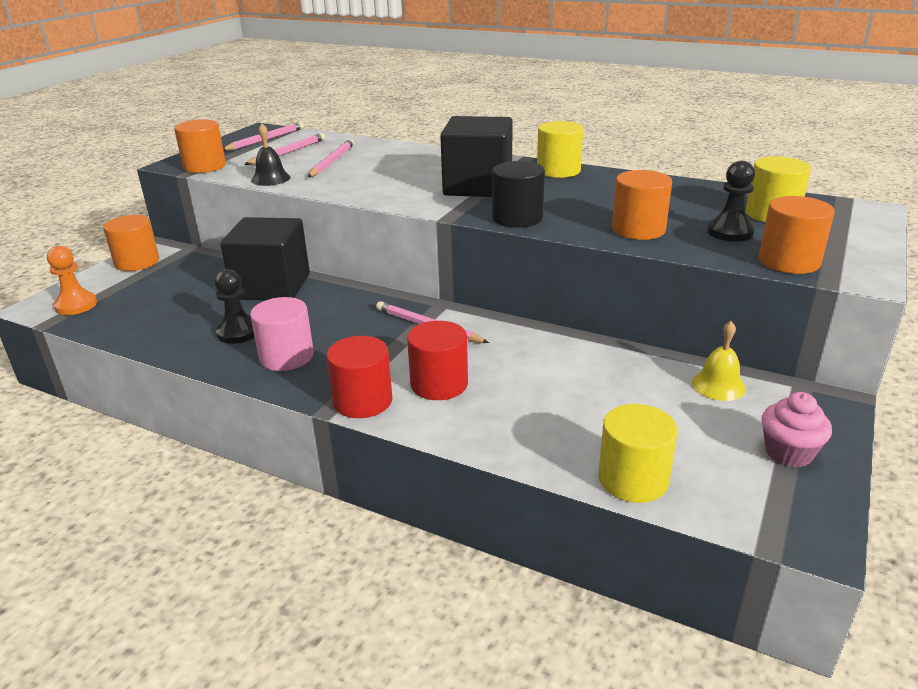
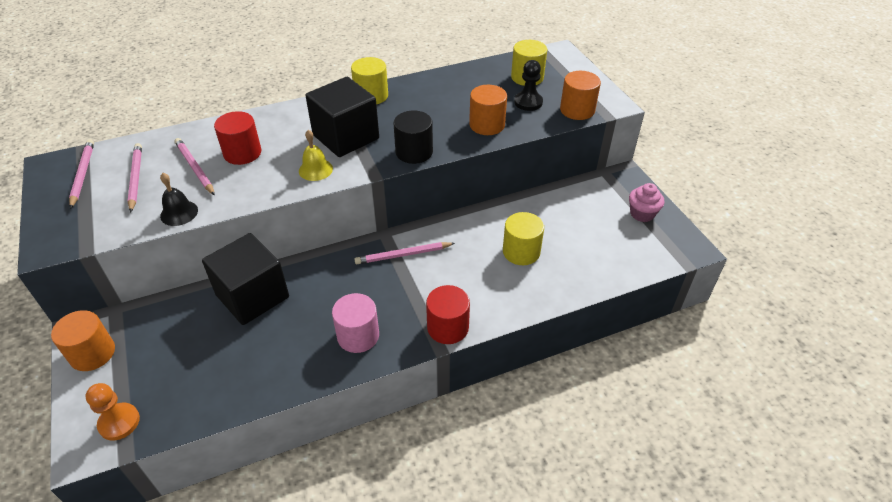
camera: 50 degrees left, 15 degrees up
(204, 166) = (87, 233): orange cylinder -> none
(238, 332) = (295, 344): black pawn -> none
(439, 384) = (467, 287): red cylinder -> red cylinder (242, 153)
(633, 479) = (613, 272): yellow cylinder -> yellow cylinder (521, 252)
(718, 385) = (578, 195): yellow bell -> yellow bell (315, 169)

